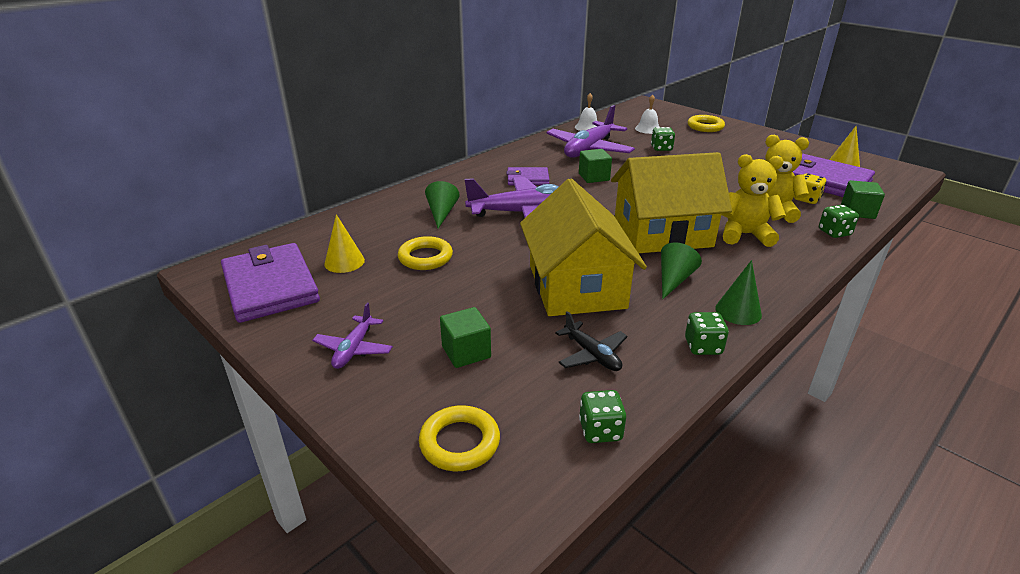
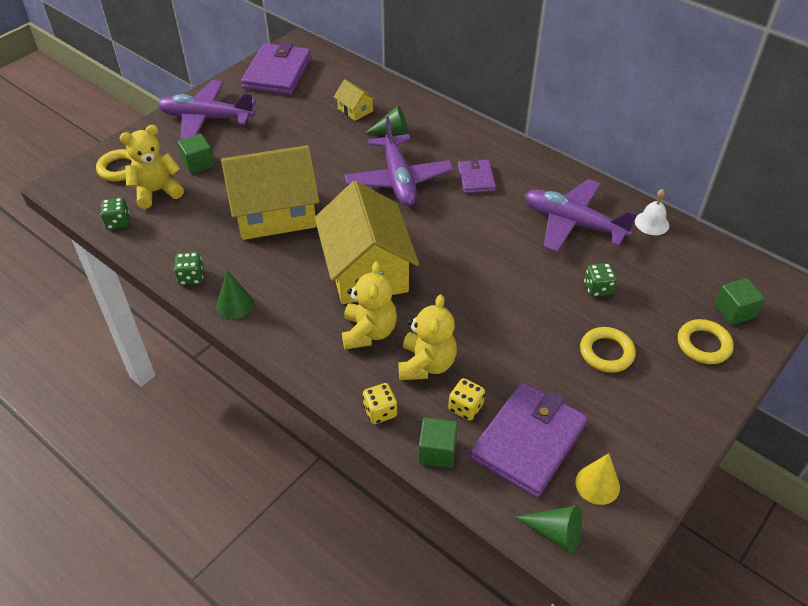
camera: 85 degrees right, 15 degrees up
(270, 286) = (277, 73): purple wallet -> purple wallet turned 45 degrees counterclockwise
(344, 262) = (309, 96): yellow cone -> none
(354, 349) = (206, 119): purple plane -> purple plane, size x1.97
(389, 233) = (355, 110): none -> yellow house
(425, 257) = (317, 132): yellow ring -> yellow ring (606, 352)
(527, 391) = (157, 191): none -> yellow teddy bear
(592, 355) = (189, 220): black plane -> none
(594, 177) = (491, 226): green cube -> green cube (734, 311)
(648, 129) = (669, 281): white bell -> none
(673, 280) = (283, 270): green cone -> green cone (555, 532)
(834, 232) = (380, 411): green dice -> yellow dice

